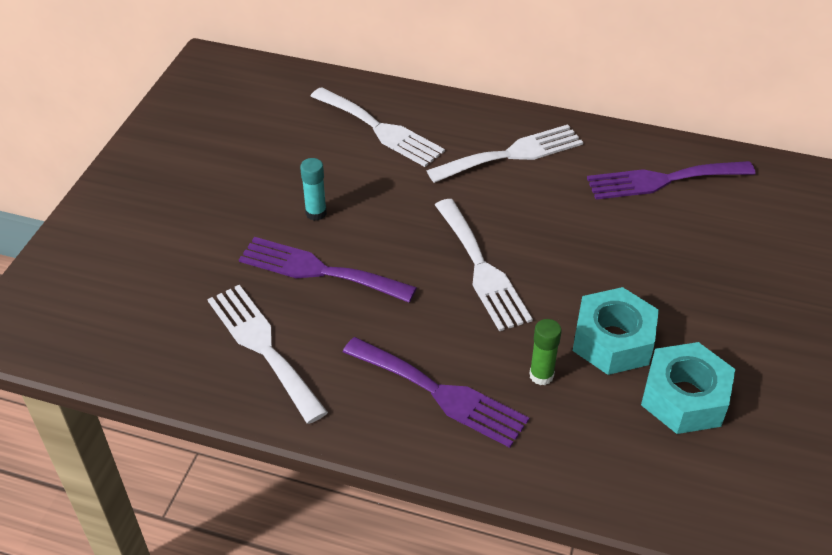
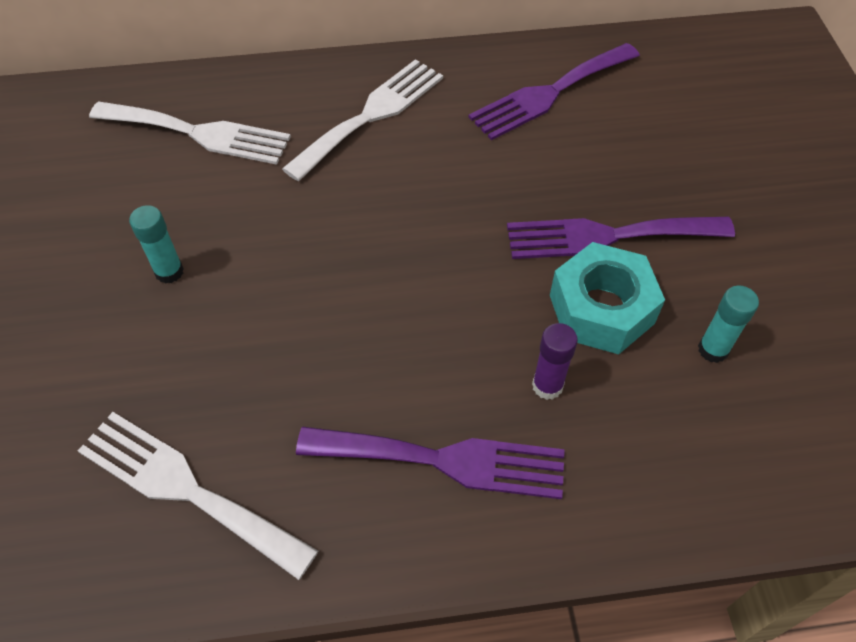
camera: 25 degrees left, 10 degrees up
(319, 270) = (211, 350): purple fork -> purple fork (608, 236)
(481, 268) = (408, 272): white fork -> none
(541, 375) = (547, 386): green glue stick -> purple glue stick
(684, 398) = (713, 349): turquoise nut -> turquoise glue stick

